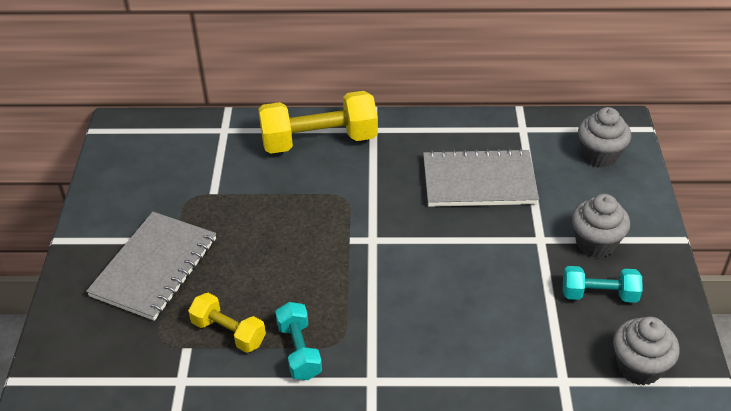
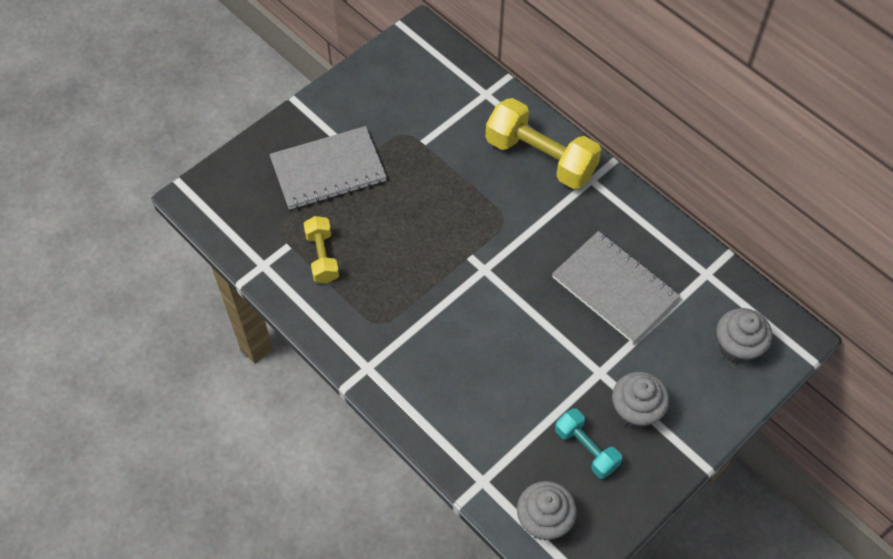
camera: 45 degrees right, 15 degrees up
(299, 350) = (349, 307): turquoise dumbbell -> none

